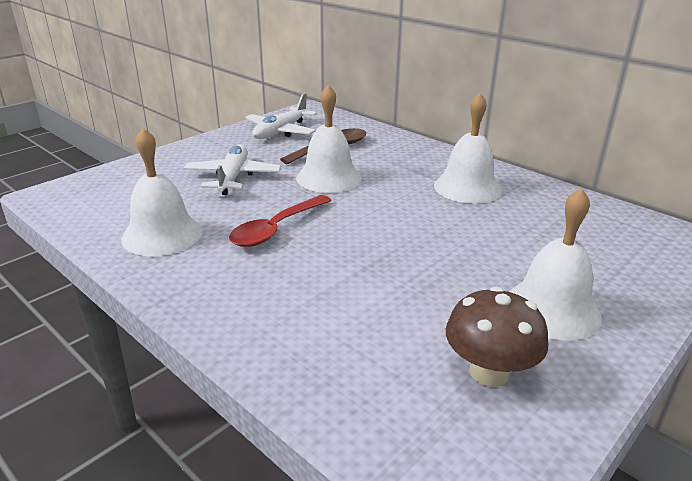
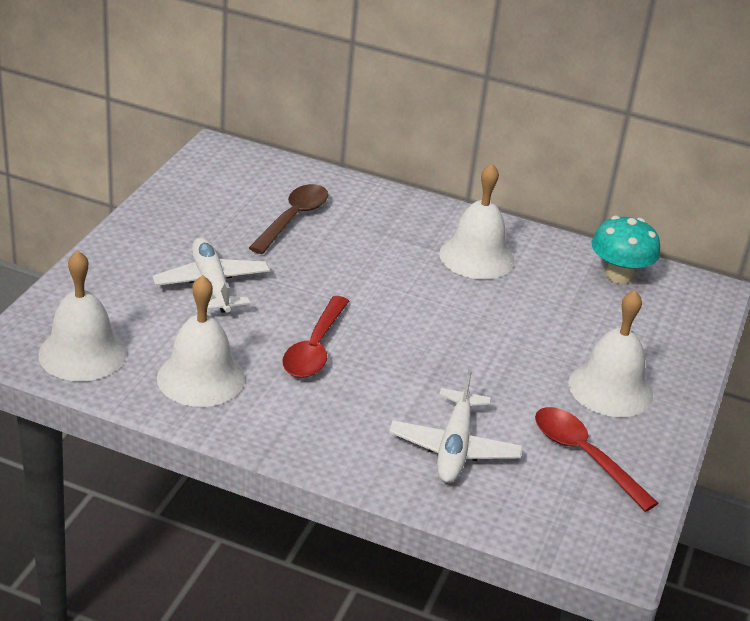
camera: 25 degrees left, 5 degrees up
(281, 131) = (211, 198): white plane -> white plane (454, 448)
(328, 178) = (321, 267): white bell -> white bell (82, 353)
(489, 372) = (584, 456): brown mushroom -> red spoon
(601, 217) = (619, 275): none -> turquoise mushroom

